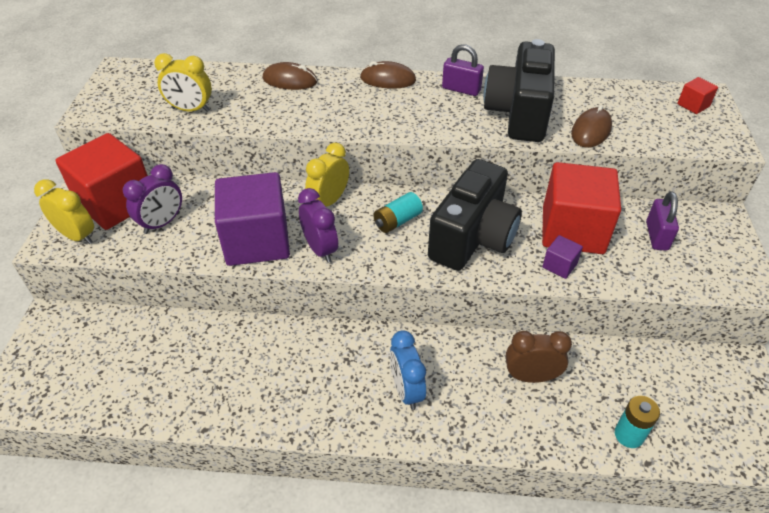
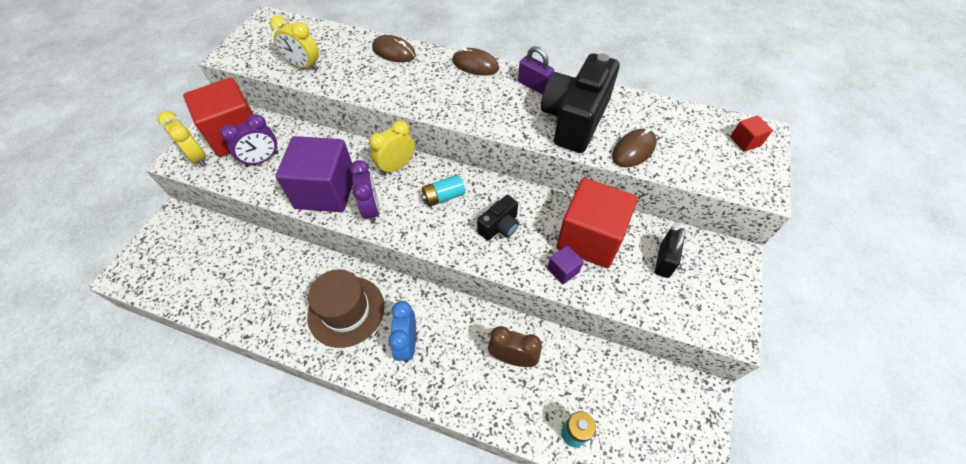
camera: 15 degrees right, 10 degrees up
(318, 373) = (346, 311): none -> brown hat
(473, 238) = (500, 227): black camera -> black camera, size x0.49
(656, 236) = (664, 261): purple padlock -> black padlock

